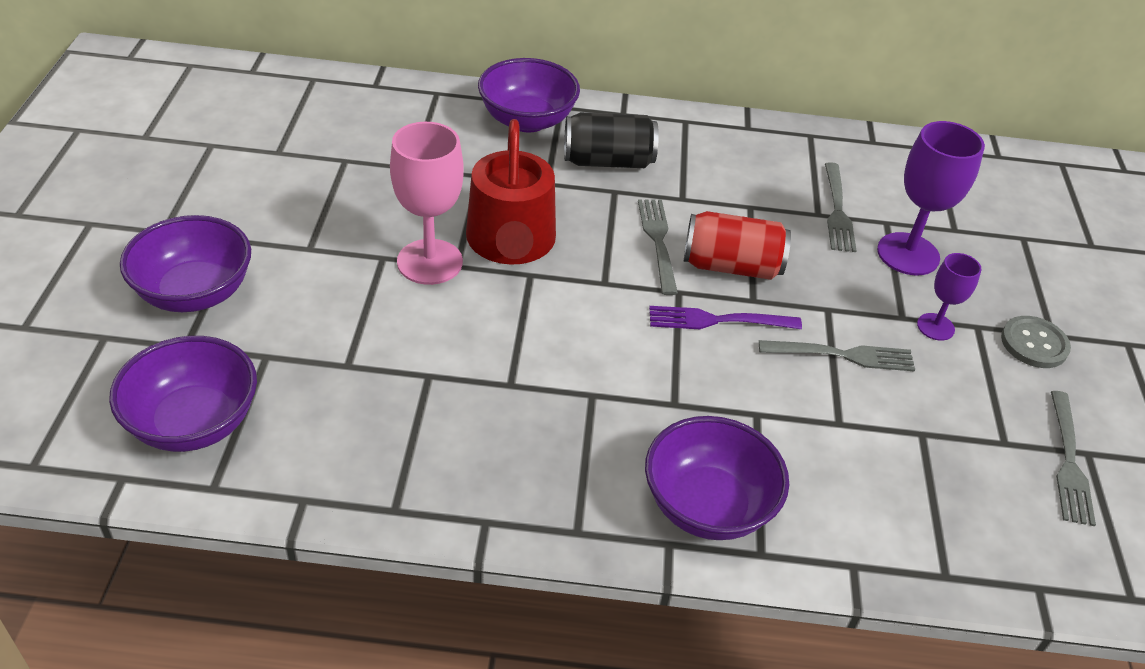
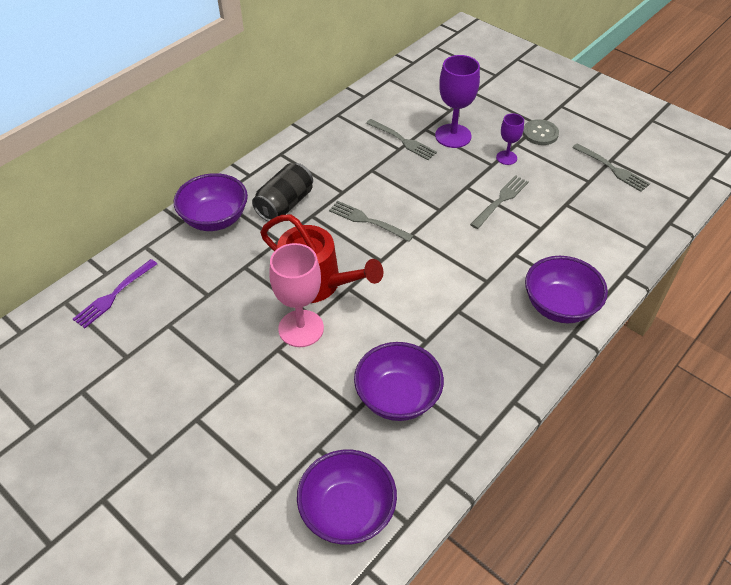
camera: 50 degrees left, 5 degrees up
(195, 293) = (229, 463): purple bowl -> purple bowl (397, 397)
(718, 320) = (443, 231): purple fork -> purple fork (114, 295)
(731, 266) = (409, 203): red can -> none

